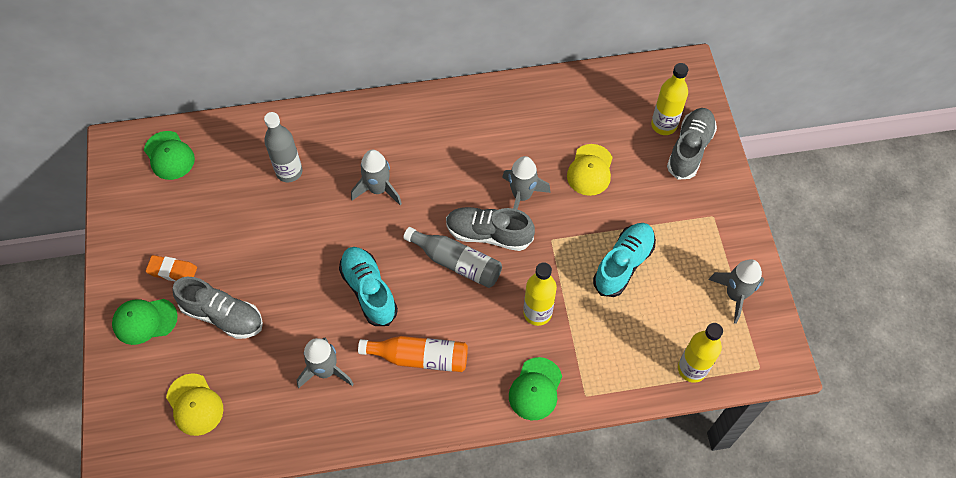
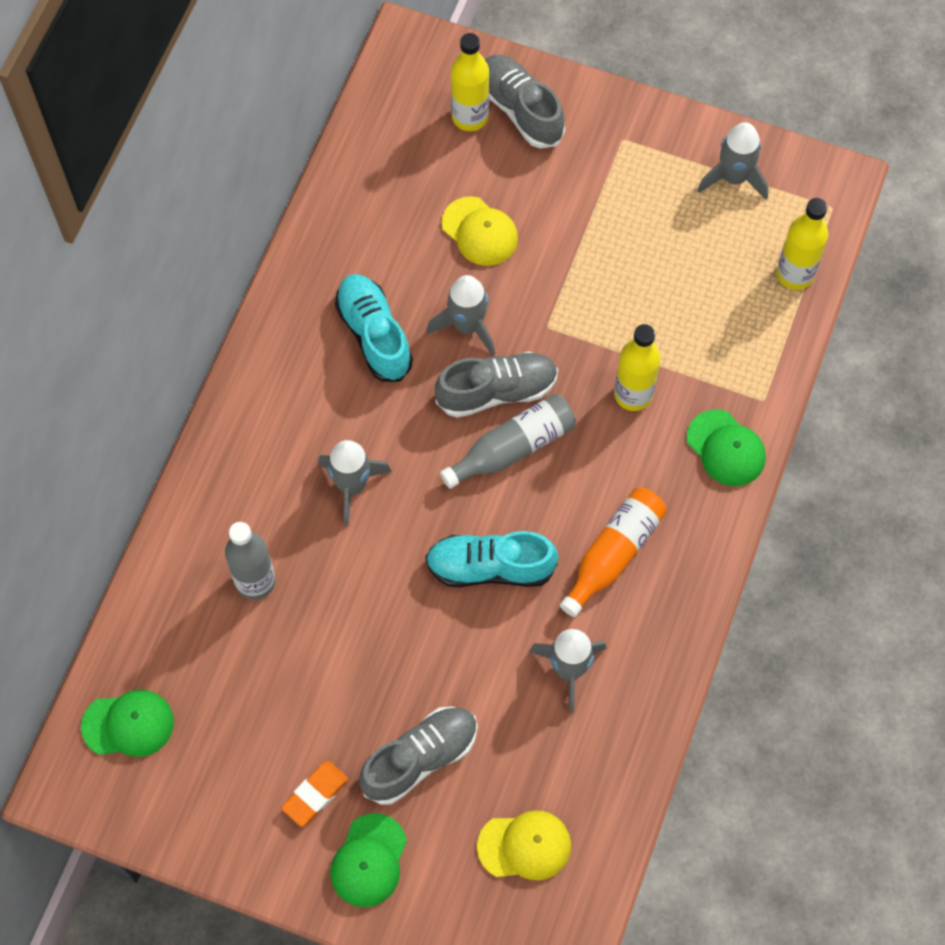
camera: 60 degrees left, 5 degrees up
(489, 234) = (497, 391): grey shoe -> grey shoe turned 150 degrees counterclockwise
(623, 264) = (626, 268): turquoise shoe -> turquoise shoe (374, 335)

